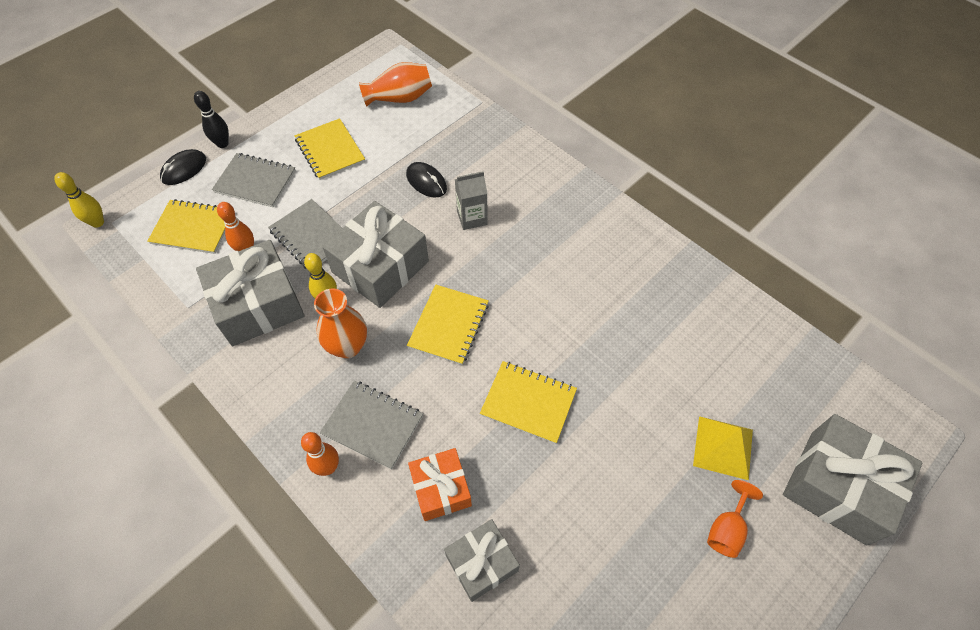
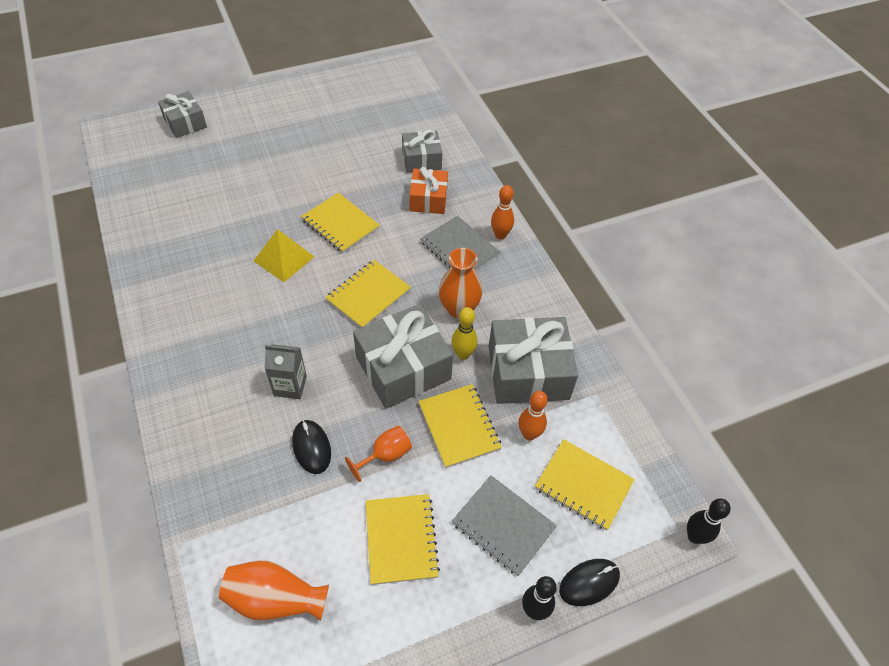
camera: 160 degrees left, 5 degrees down
(98, 222) = (694, 536): yellow bowling pin -> black bowling pin
(311, 236) = (459, 426): grey notebook -> yellow notebook
(723, 447) = (232, 160): yellow pyramid -> yellow pyramid (284, 259)
(726, 529) = (268, 128): orange goblet -> orange goblet (385, 455)
(838, 486) = (185, 123): grey gift -> grey gift, size x0.60

